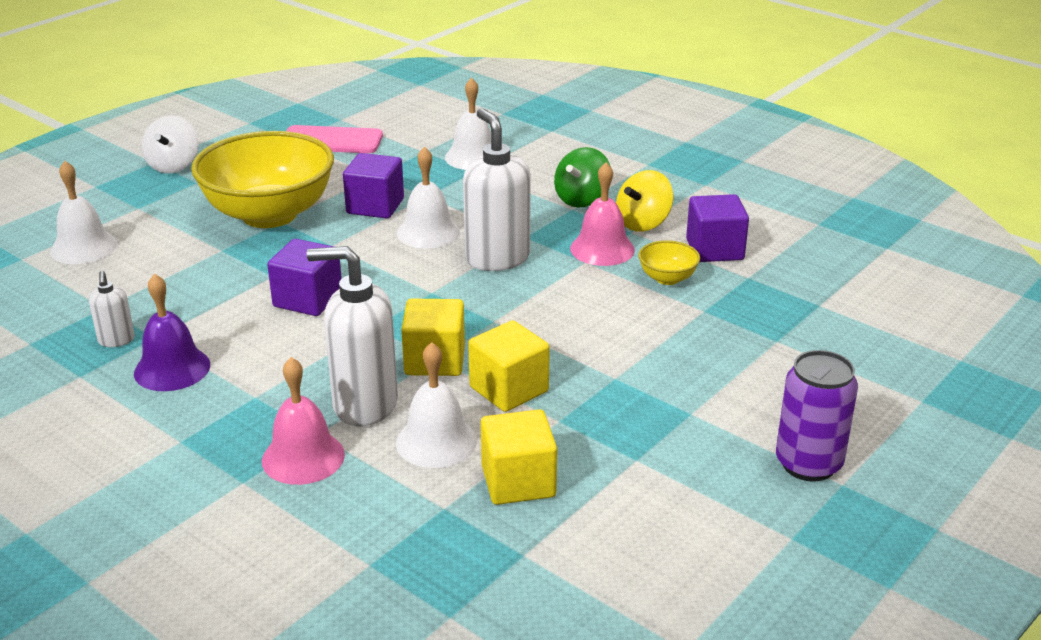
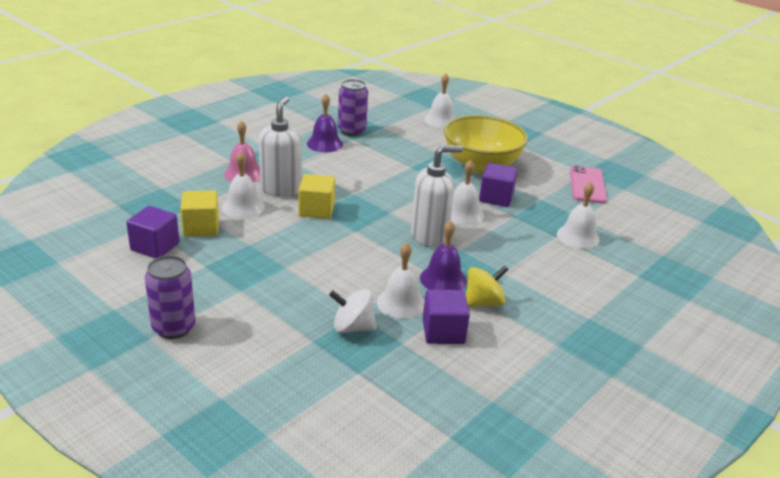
camera: 90 degrees right, 0 degrees up
(116, 340) = (352, 131): white soap dispenser -> purple can
(173, 166) = (538, 138): white spinning top -> white spinning top (352, 327)
(308, 299) = (384, 176): purple cube -> purple cube (155, 247)
(509, 389) = (282, 230): yellow cube -> none
(582, 199) = (518, 278): green spinning top -> none
(602, 249) = (443, 279): pink bell -> purple bell
(643, 223) = (483, 302): yellow spinning top -> yellow spinning top turned 105 degrees clockwise
(667, 278) = (401, 303): yellow bowl -> white bell

